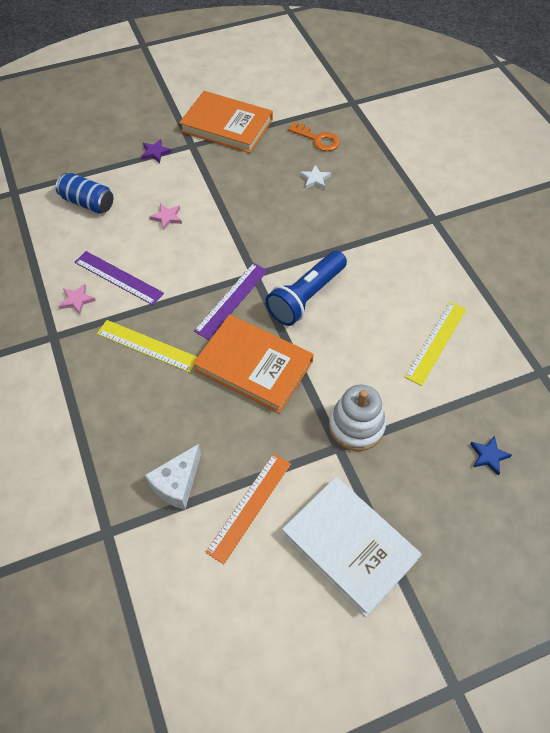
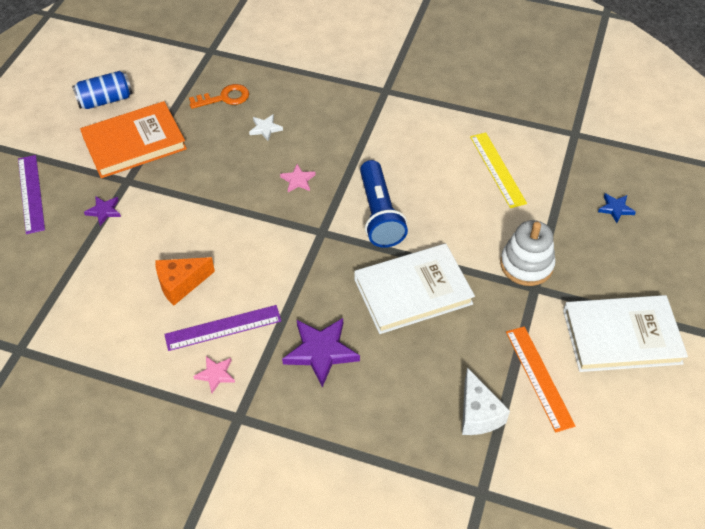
camera: 50 degrees left, 5 degrees down
(88, 202) = (105, 298): blue can -> blue can (105, 100)
(134, 231) = (181, 284): none -> orange cheese
(147, 346) = (321, 352): yellow ruler -> purple star
(167, 217) = (193, 251): pink star -> pink star (298, 180)
(231, 300) = (332, 264): purple ruler -> purple ruler (31, 193)
(254, 366) = (413, 291): orange book -> white book

